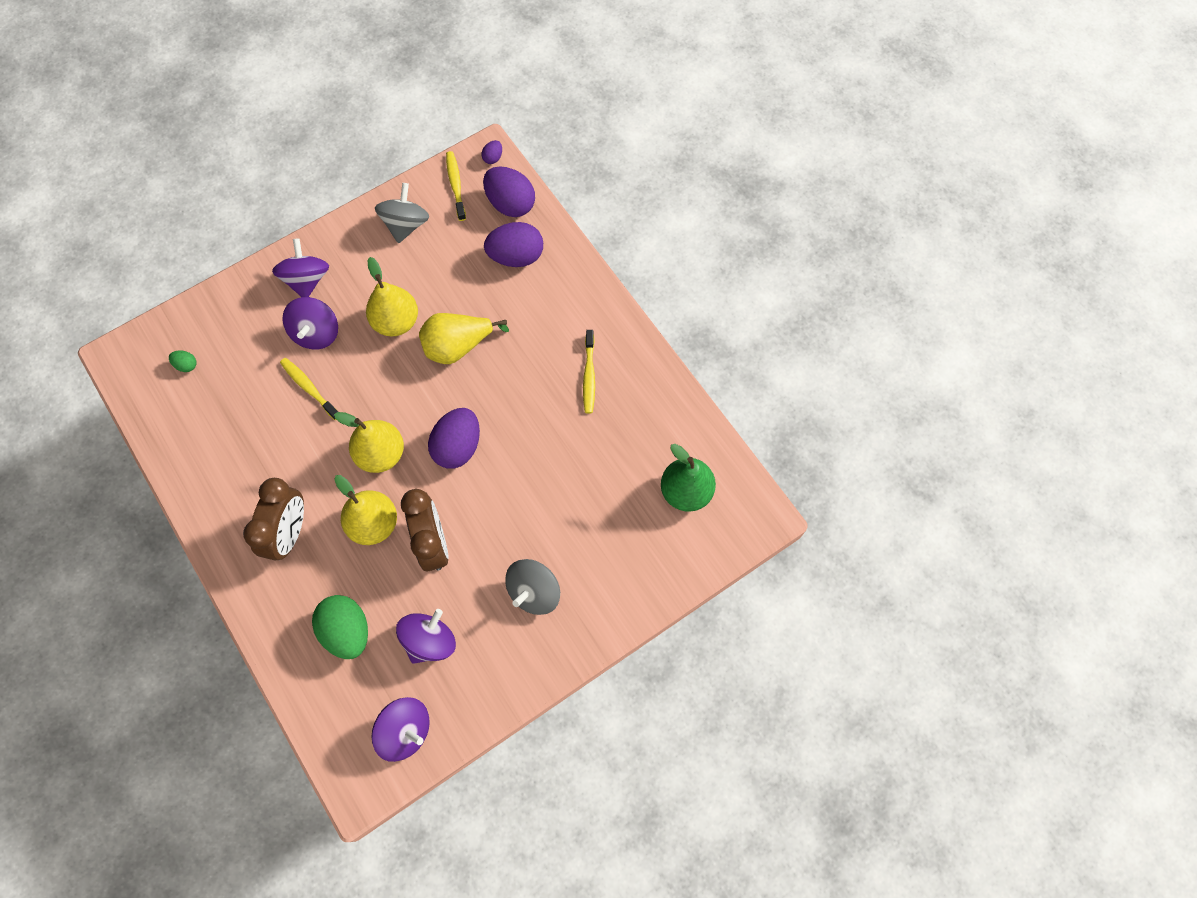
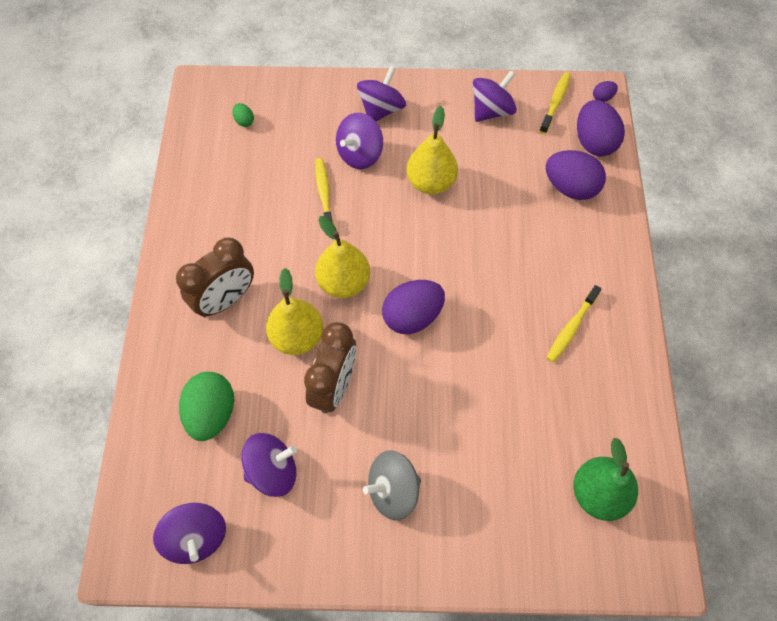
camera: 35 degrees right, 5 degrees down
(405, 225) = (491, 111): grey spinning top -> purple spinning top
(458, 346) = (469, 233): yellow pear -> none

